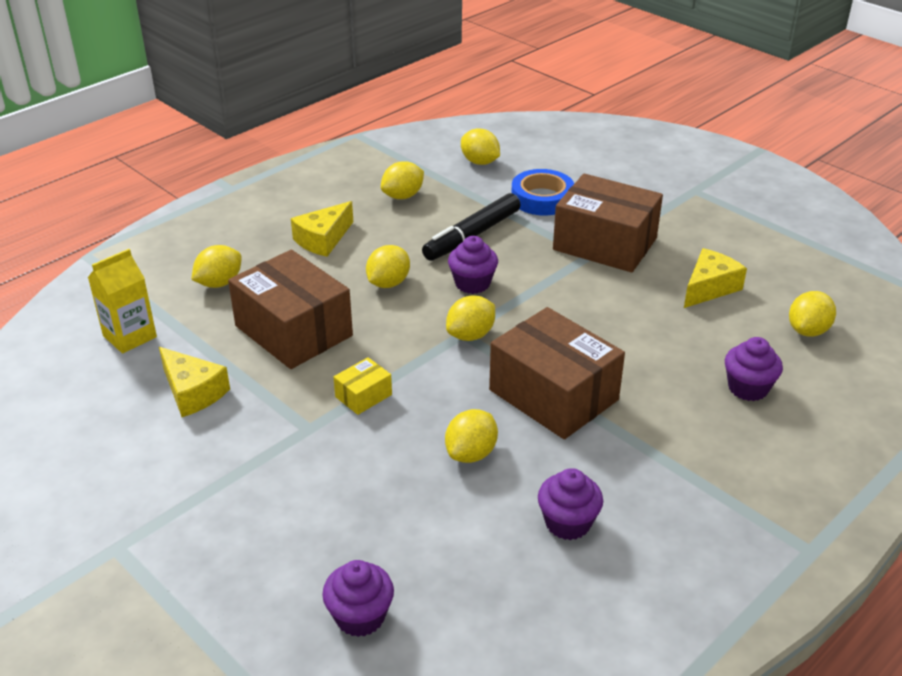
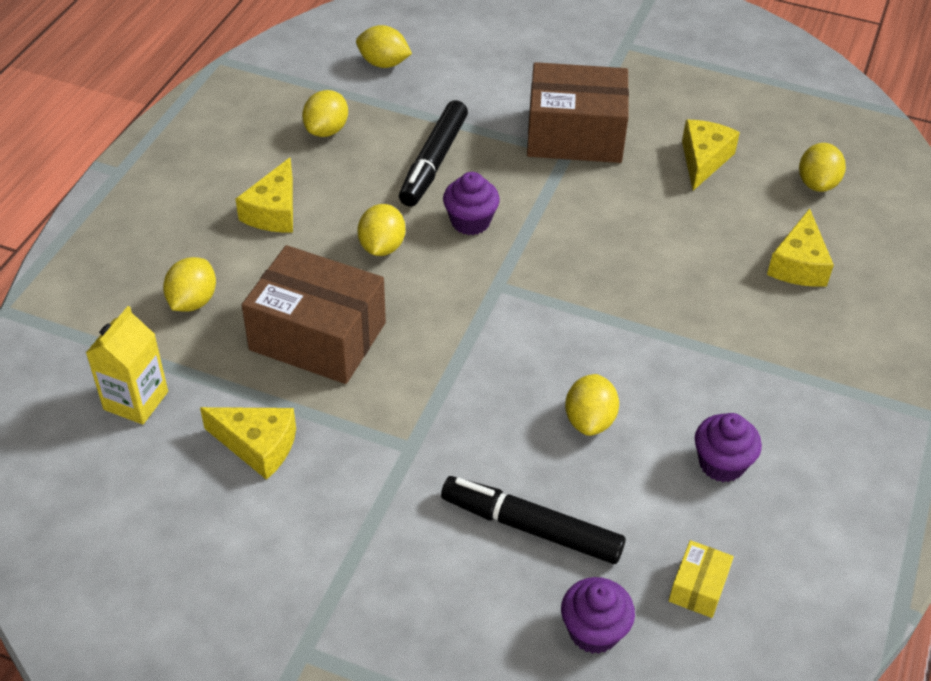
camera: 25 degrees left, 10 degrees up
(363, 396) = (443, 390): yellow box -> yellow box (698, 587)
(363, 518) = (531, 527): none -> black marker
(470, 335) = (506, 285): yellow lemon -> none
(542, 198) = (478, 94): blue tape -> none
(553, 395) = (628, 329): brown box -> none
(748, 388) = (798, 264): purple cupcake -> yellow cheese

